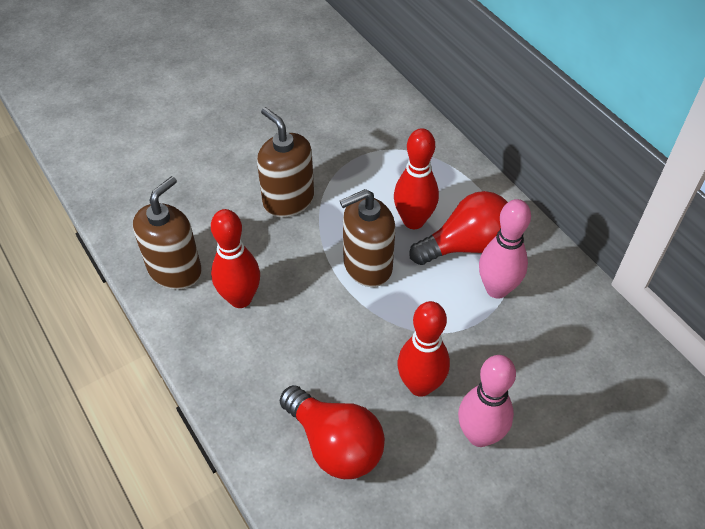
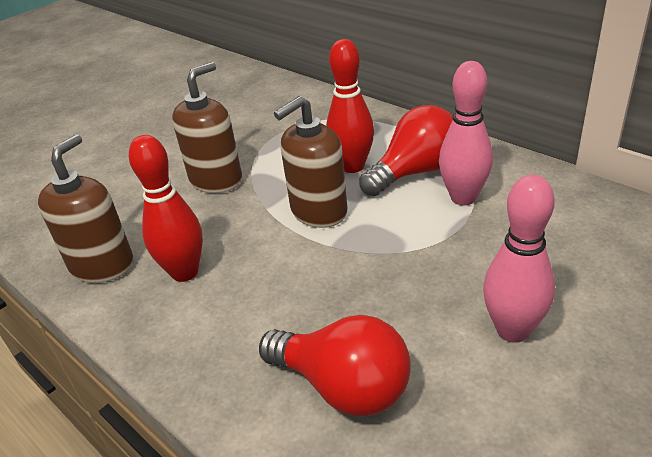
camera: 10 degrees left, 15 degrees down
(288, 200) = (216, 180): brown soap dispenser -> brown soap dispenser turned 90 degrees clockwise
(420, 385) = (421, 300): red bowling pin -> none

